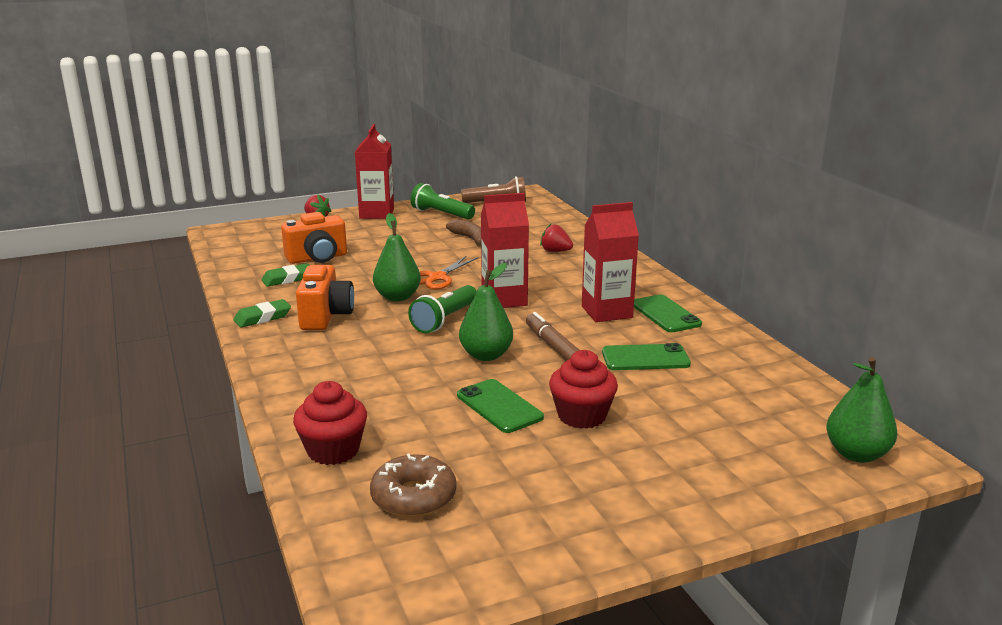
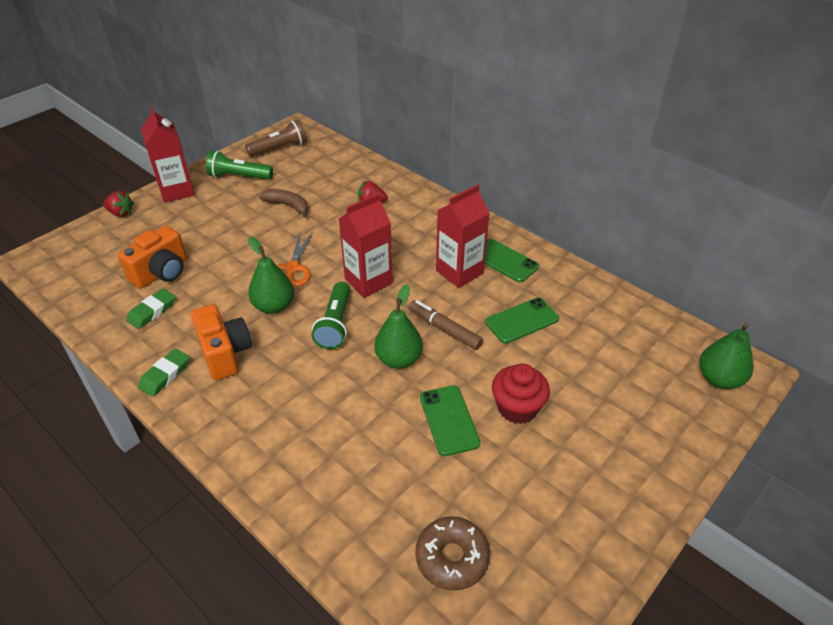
camera: 25 degrees left, 20 degrees up
(333, 450) = (350, 529): red cupcake -> none
(499, 406) = (449, 420): green phone -> green phone turned 45 degrees clockwise

